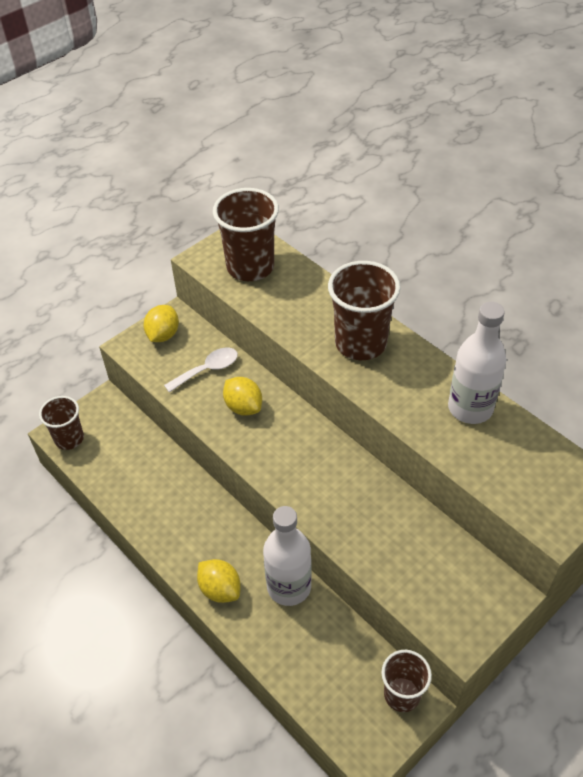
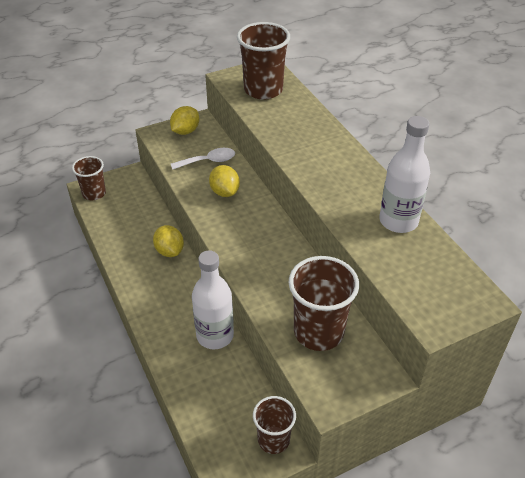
camera: 15 degrees right, 5 degrees down
(220, 589) = (160, 323): yellow lemon -> yellow lemon (169, 251)
(360, 343) = (327, 157): brown cup -> brown cup (318, 332)

